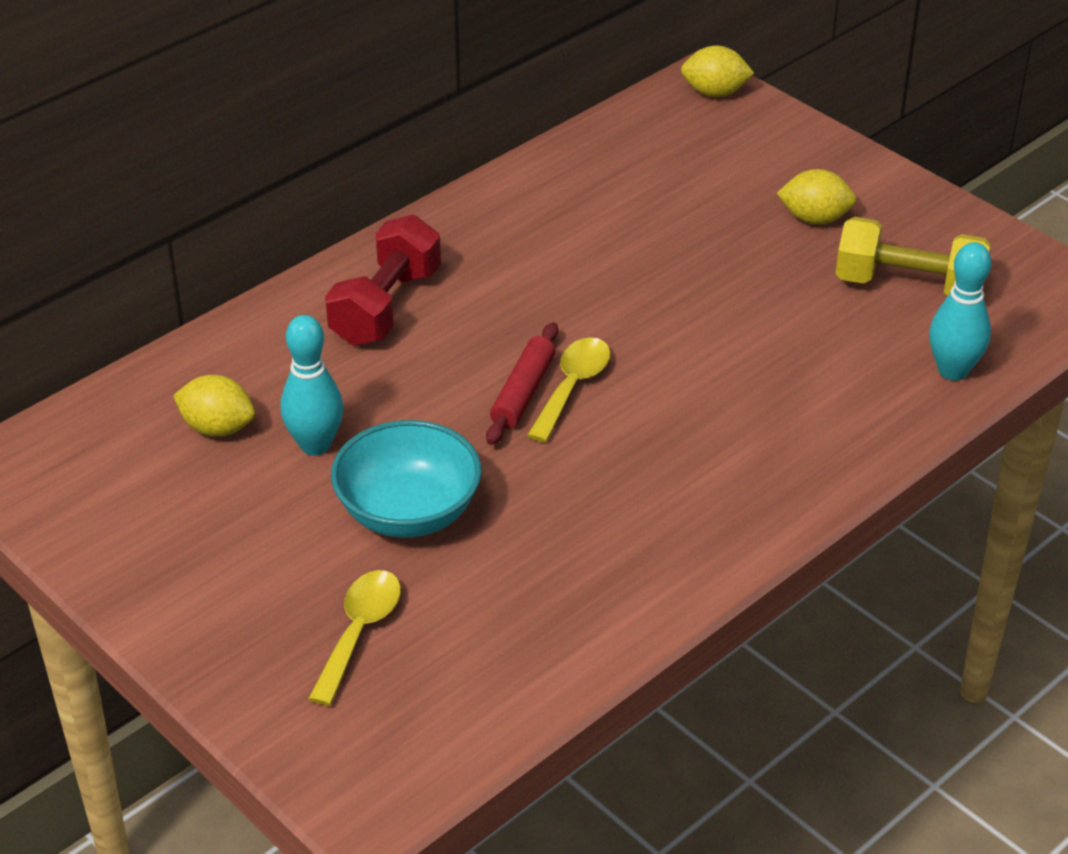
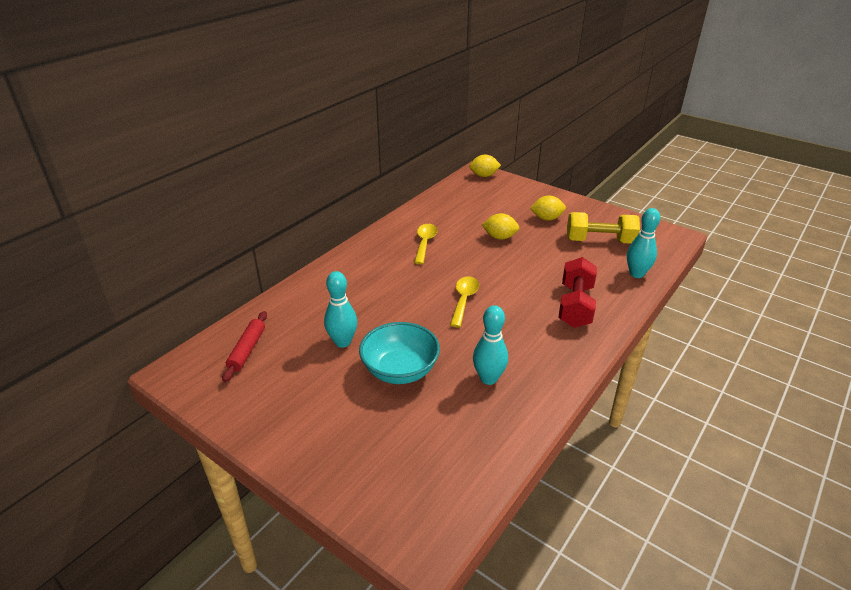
camera: 10 degrees left, 5 degrees down
(217, 428) = (289, 339): yellow lemon -> yellow lemon (500, 237)
(359, 632) = (390, 439): yellow spoon -> yellow spoon (425, 243)
(386, 307) = (362, 274): red dumbbell -> red dumbbell (575, 306)
(523, 392) = (441, 305): red rolling pin -> red rolling pin (247, 350)
(568, 548) = (488, 378): none -> turquoise bowling pin

